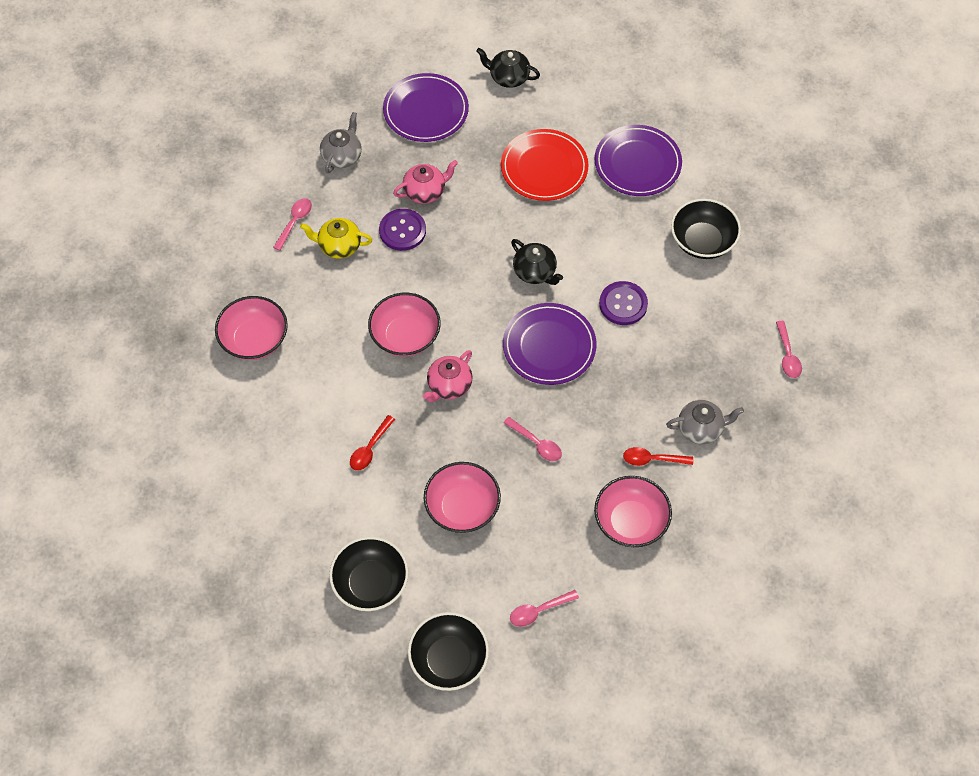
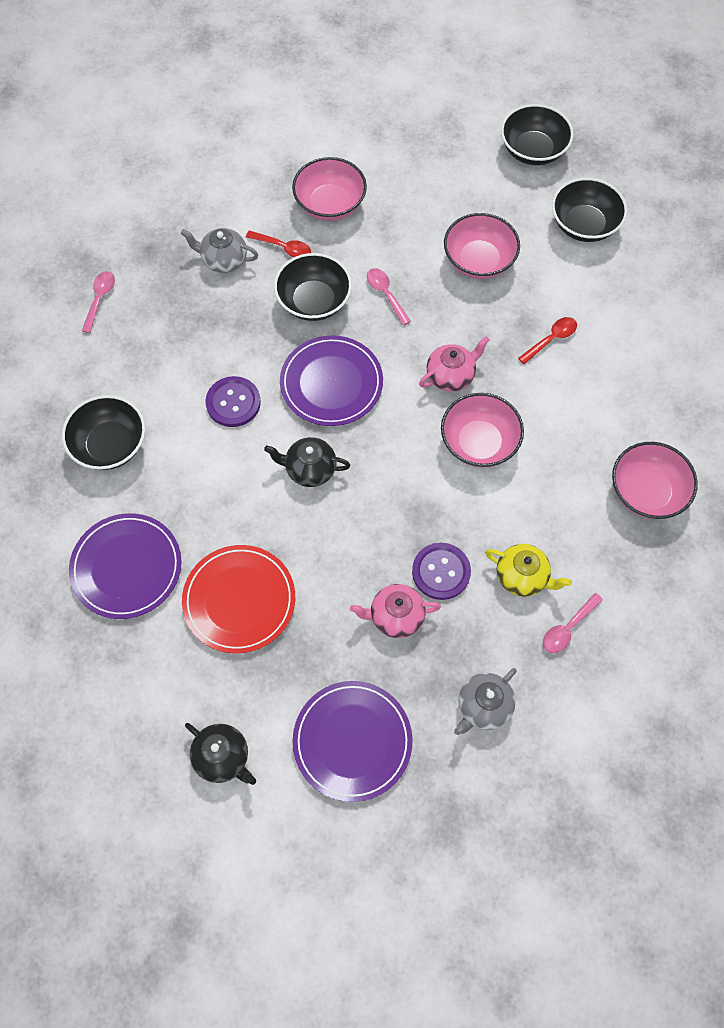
camera: 160 degrees left, 5 degrees up
(535, 272) = (309, 469): black teapot -> black teapot turned 60 degrees counterclockwise
(539, 611) = (442, 162): pink spoon -> none
(599, 415) = (314, 301): none -> black bowl

